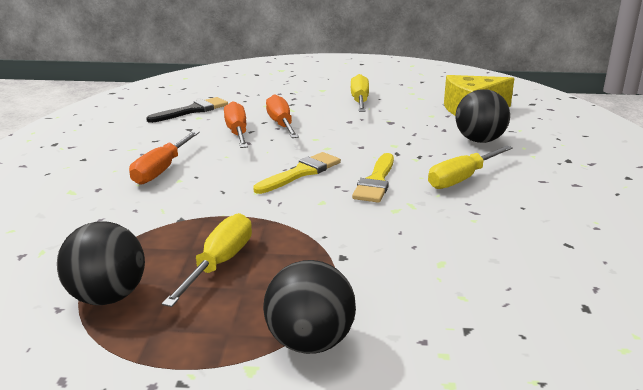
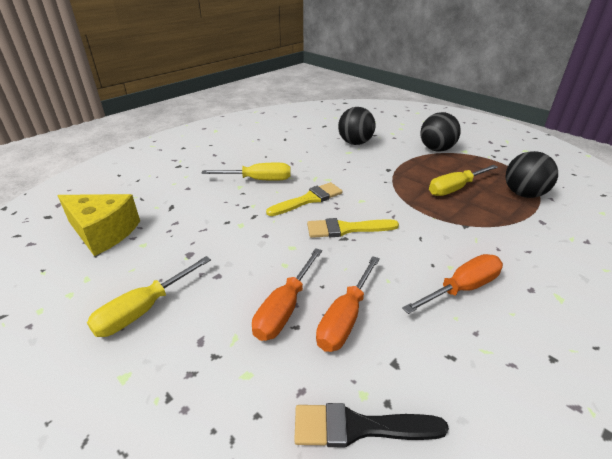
camera: 140 degrees left, 10 degrees up
(479, 140) = (182, 200): black ball -> black ball (355, 143)

